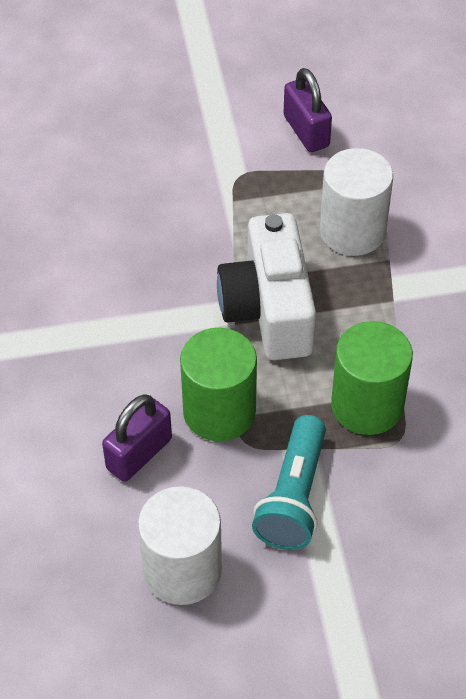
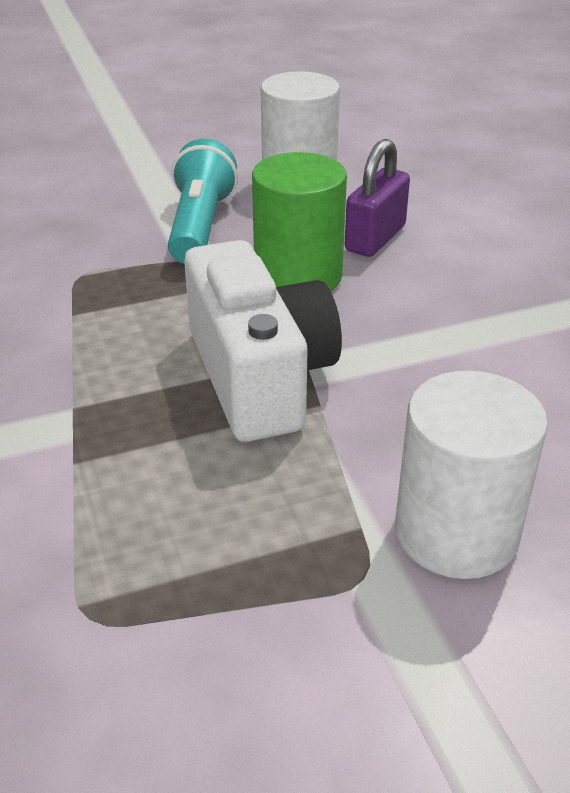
camera: 170 degrees right, 15 degrees down
(306, 131) = (243, 704): purple padlock -> none
(352, 231) = (135, 499): white cylinder -> white cylinder (456, 532)
(367, 405) = (118, 297): green cylinder -> none

